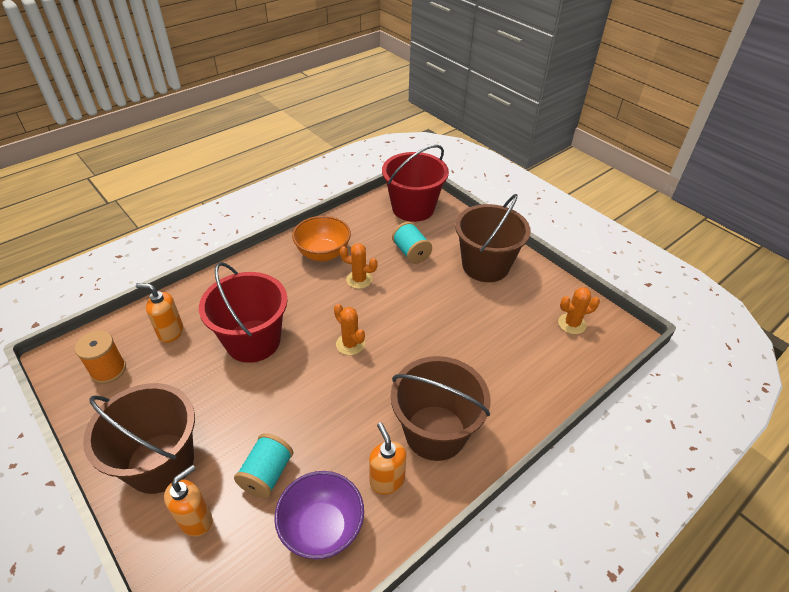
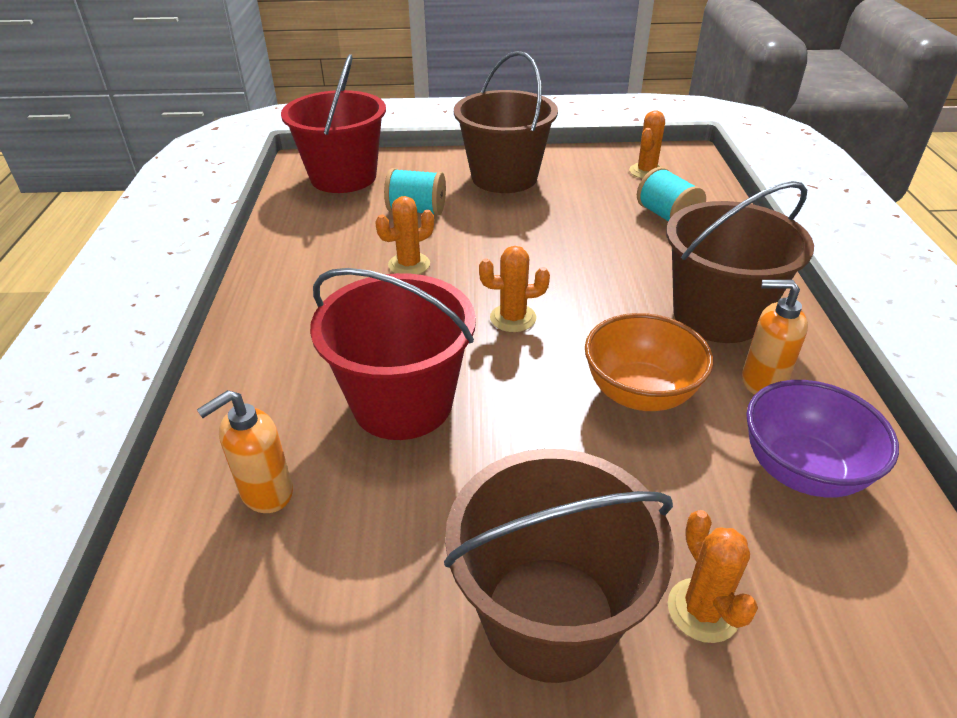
camera: 50 degrees left, 5 degrees down
(108, 370) = (251, 620): orange spool -> none
(196, 520) = (703, 610): orange soap dispenser -> orange cactus
(267, 474) = (672, 490): turquoise spool -> turquoise spool (667, 216)
(323, 253) = (319, 271): orange bowl -> orange bowl (640, 393)

